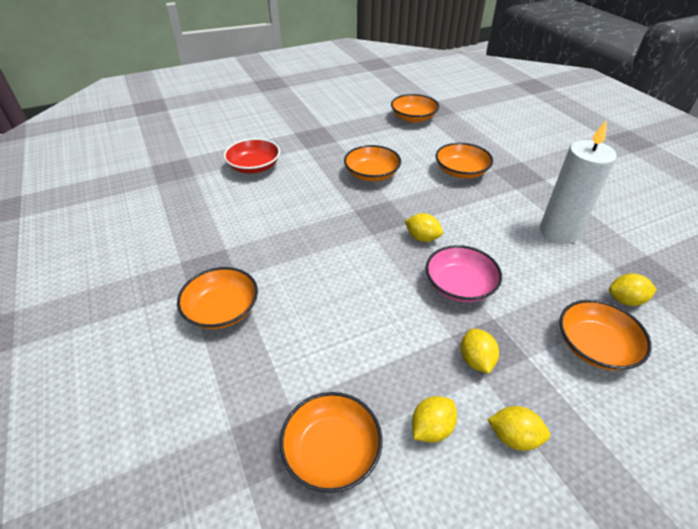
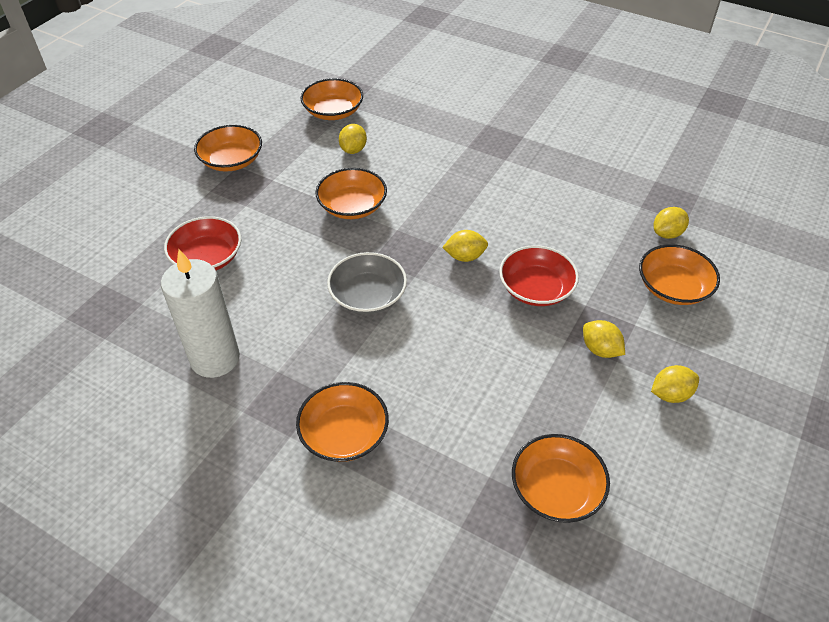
camera: 35 degrees left, 5 degrees up
(327, 231) = (368, 296): none -> grey bowl
(431, 428) = (612, 424): yellow lemon -> yellow lemon (353, 150)
(459, 285) = (536, 288): pink bowl -> red bowl
(461, 171) = (440, 162): orange bowl -> orange bowl (231, 160)
(559, 232) = (575, 191): white candle -> white candle (215, 358)

